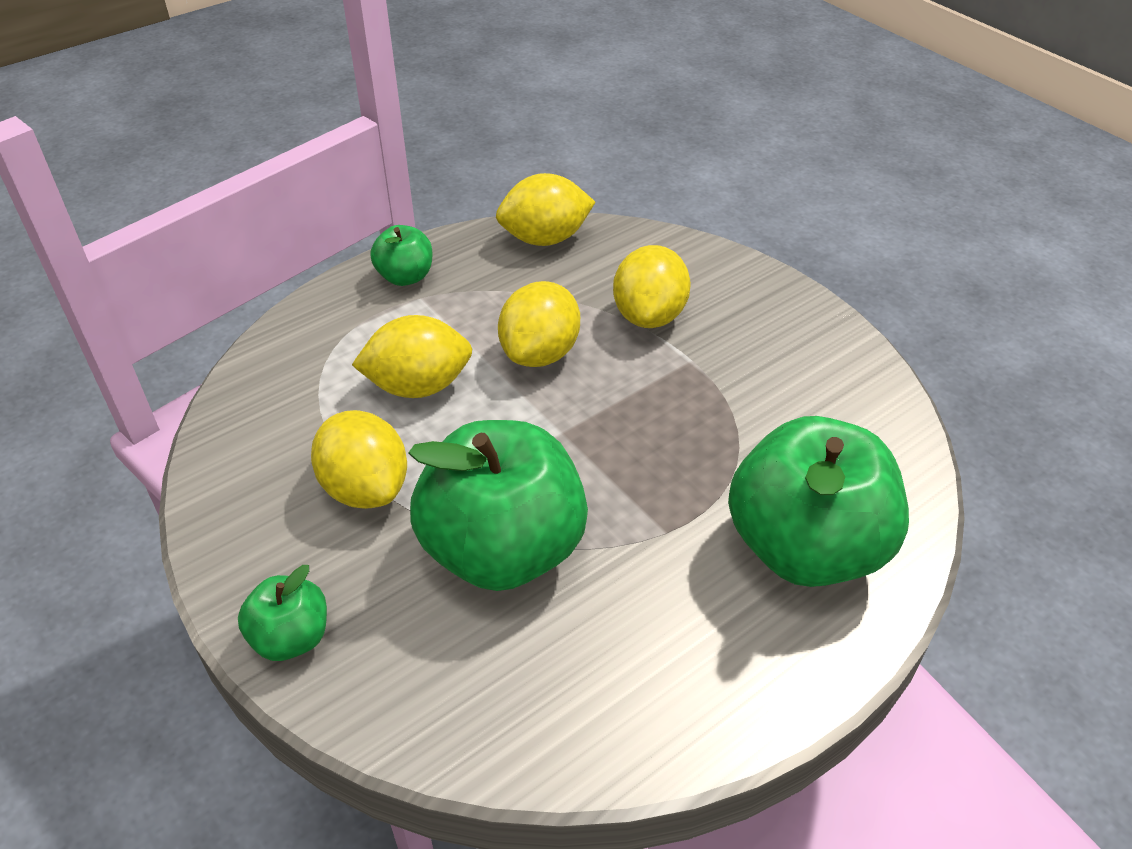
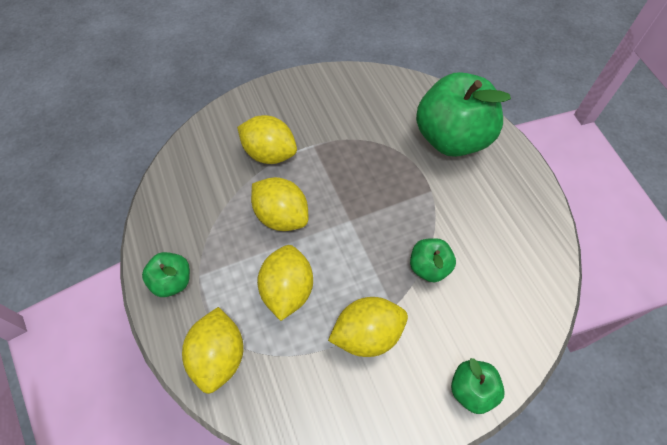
camera: 75 degrees left, 15 degrees up
(503, 549) = (429, 267): green apple -> green apple, size x0.47
(545, 239) = (171, 189): yellow lemon -> yellow lemon (219, 356)

